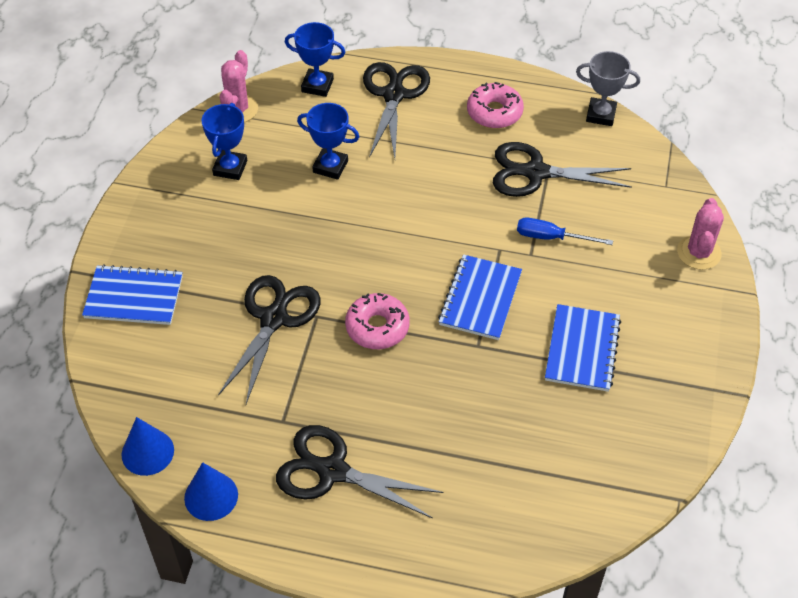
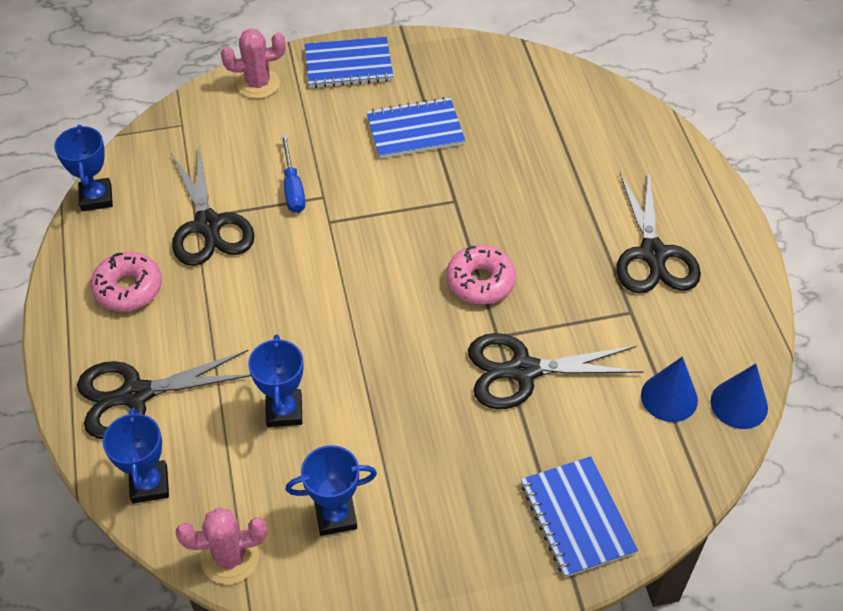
camera: 115 degrees left, 0 degrees up
(211, 496) = (742, 331): blue cone -> blue cone (669, 397)
(480, 299) = (399, 216): blue notebook -> blue notebook (348, 65)
(601, 115) = (96, 198): grey trophy -> blue trophy

